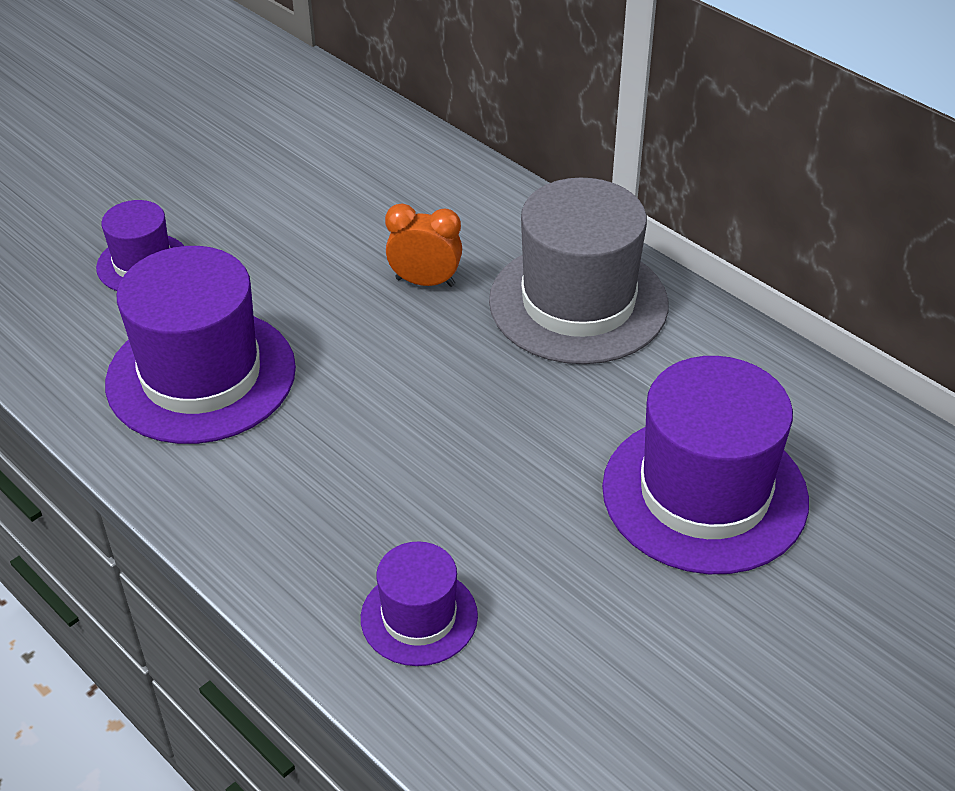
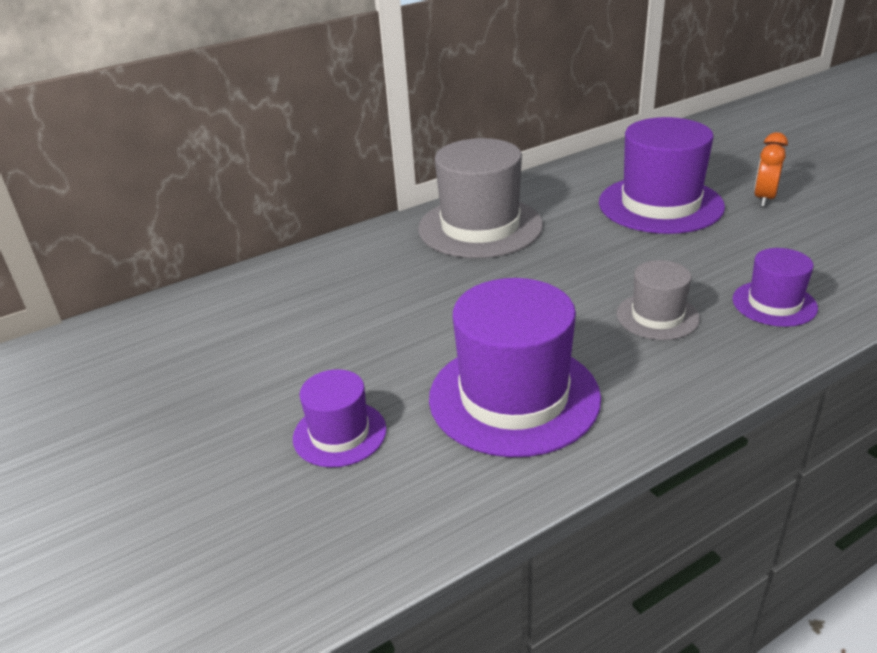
camera: 75 degrees left, 10 degrees down
(372, 491) = (657, 316): none -> grey hat
(425, 282) = (434, 282): orange clock -> orange clock (764, 199)

